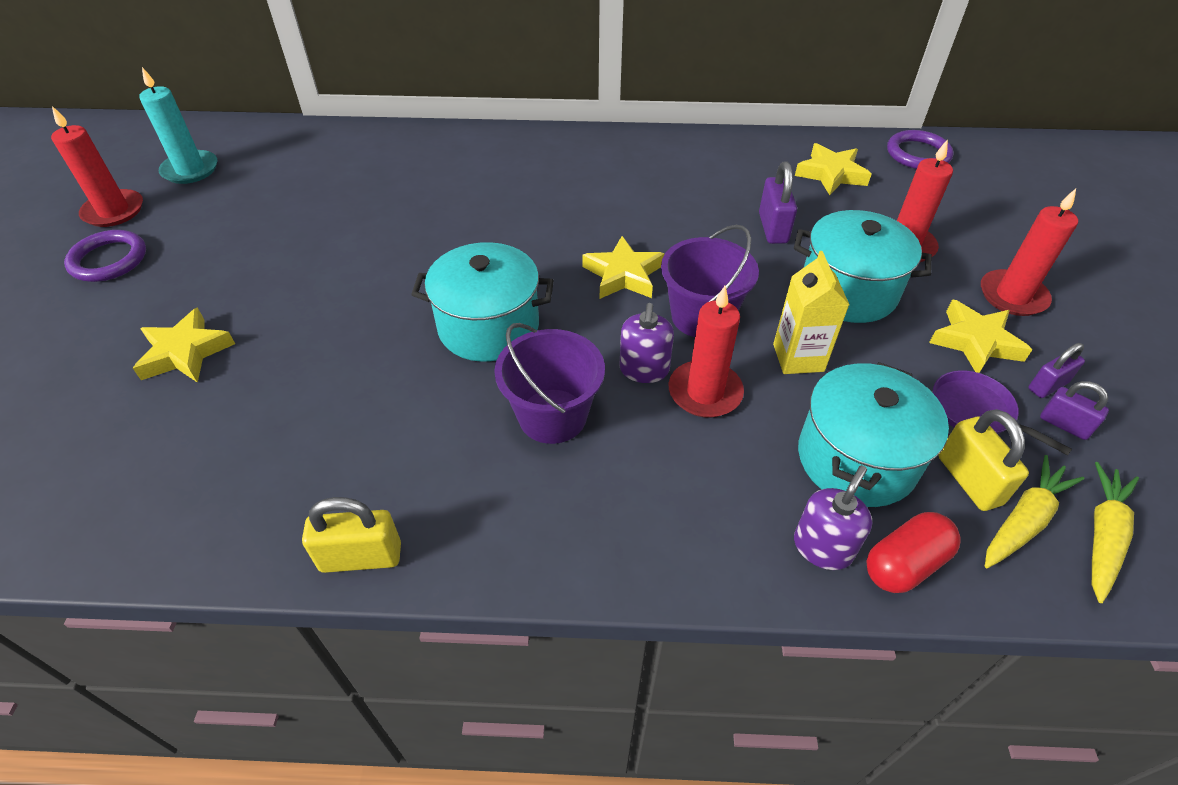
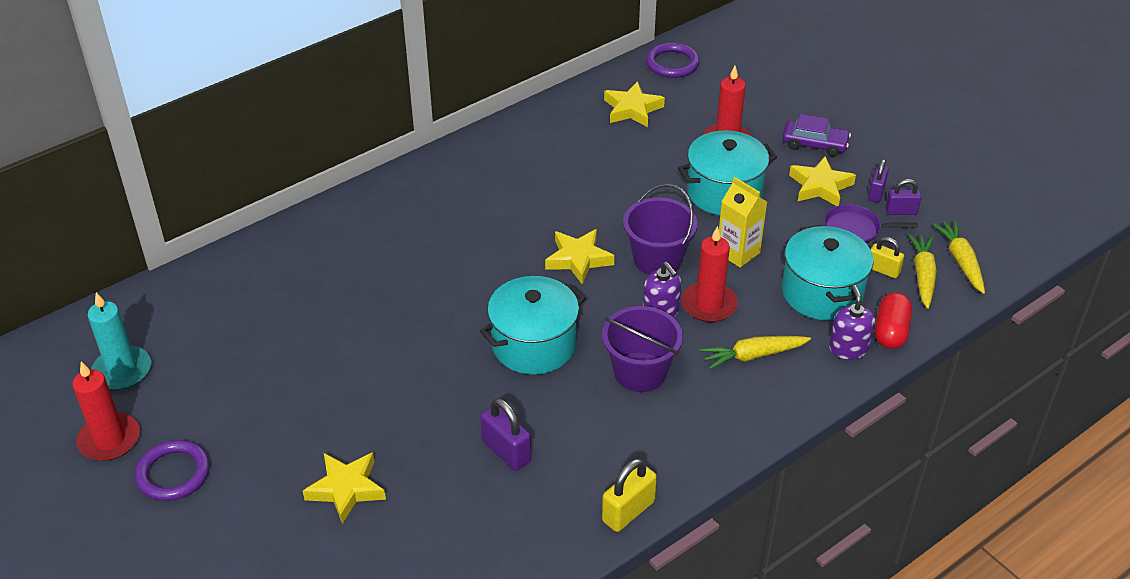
camera: 40 degrees left, 5 degrees down
(693, 478) = (753, 356): none -> yellow carrot
(773, 228) = (637, 172): purple padlock -> purple padlock (506, 451)
(969, 480) = (883, 270): yellow padlock -> yellow padlock, size x0.67
(1012, 296) = (814, 144): red candle -> purple car

